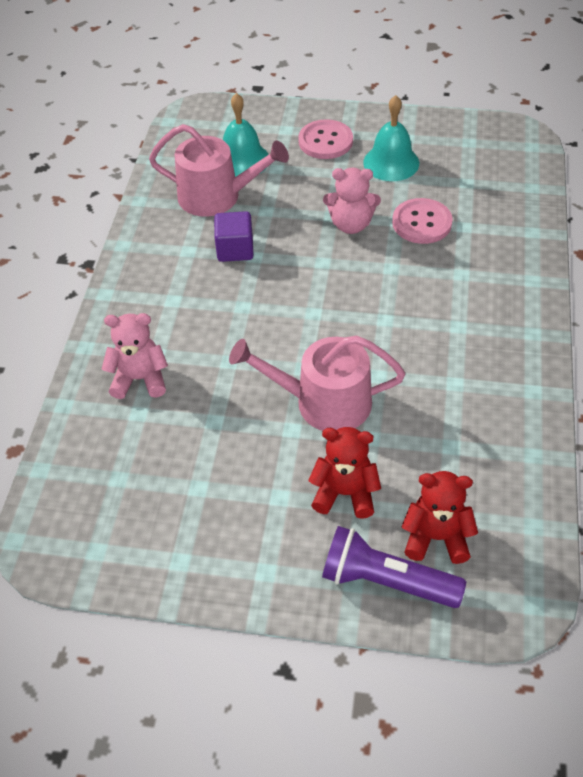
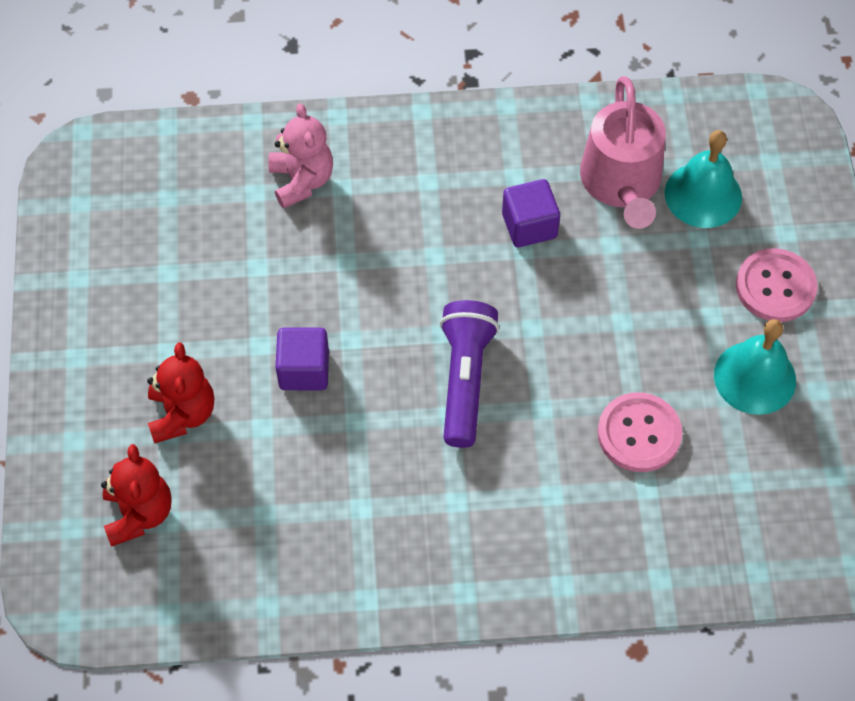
camera: 75 degrees right, 10 degrees up
(323, 402) = (304, 370): pink watering can -> purple cube
(351, 224) = (611, 348): pink teddy bear -> none
(386, 581) = (79, 471): purple flashlight -> purple flashlight (465, 379)

